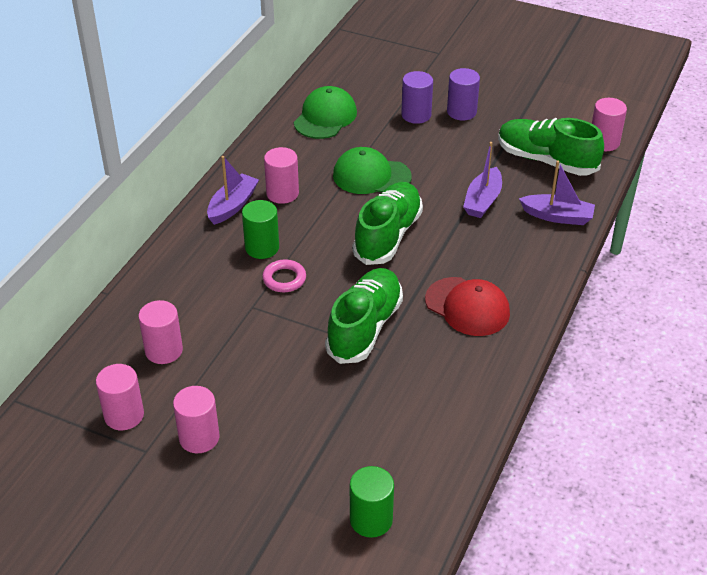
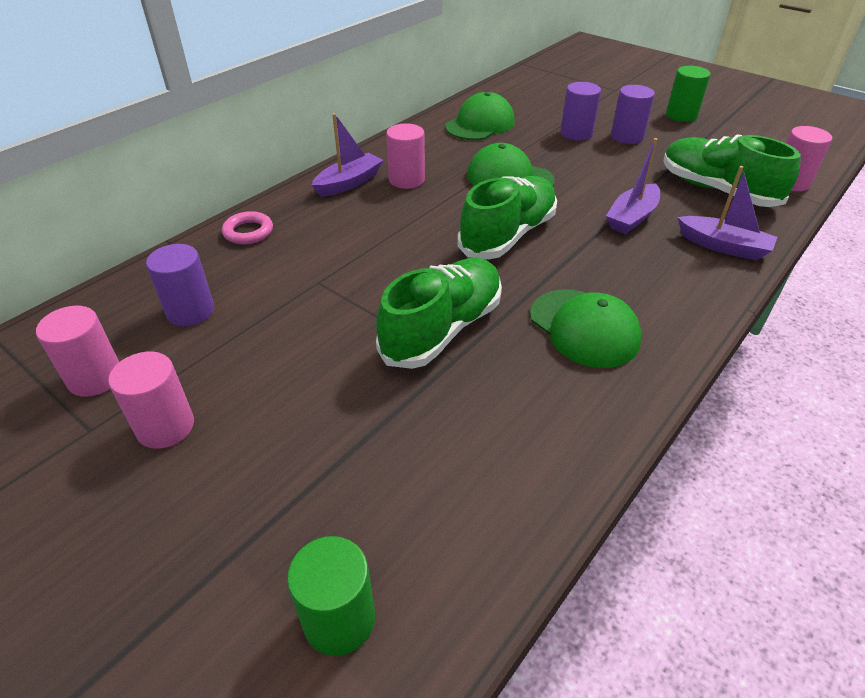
camera: 15 degrees right, 0 degrees up
(164, 350) = (190, 311): pink cylinder -> purple cylinder
(262, 248) = (360, 225): green cylinder -> green cylinder (681, 115)
(284, 279) = (369, 259): pink ring -> pink ring (248, 232)
(467, 307) = (584, 328): red cap -> green cap

